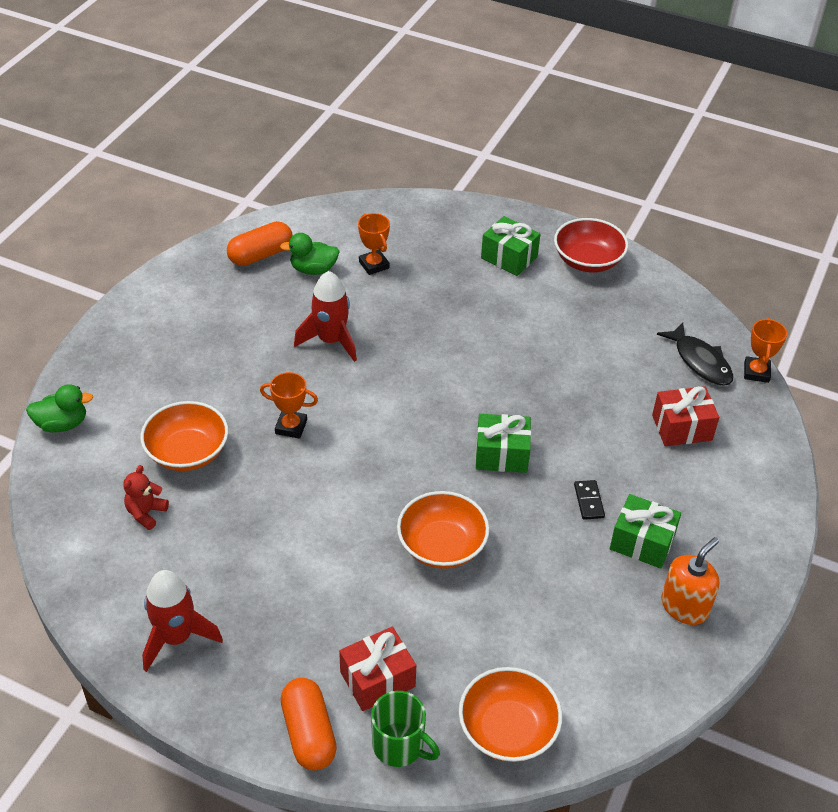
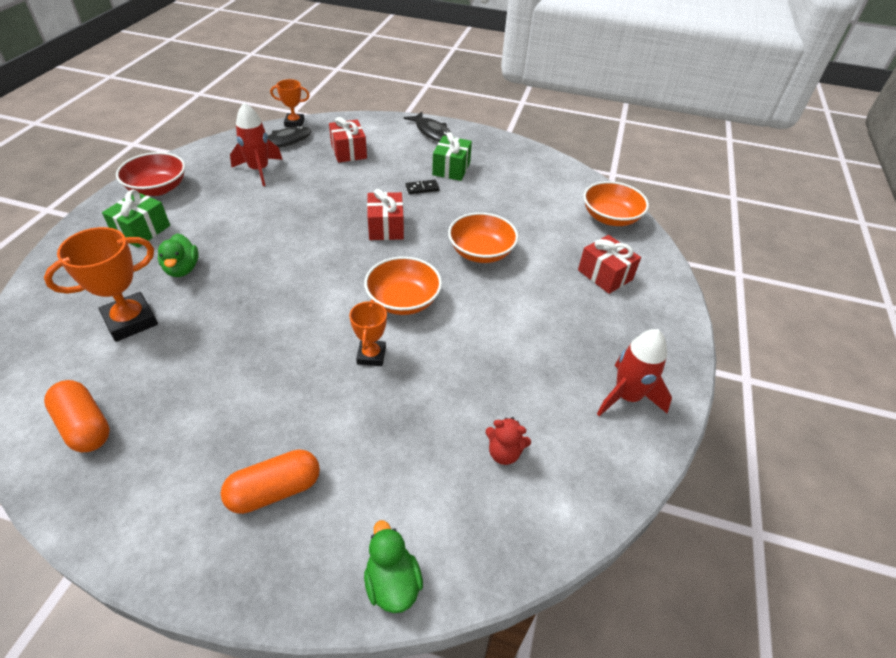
camera: 100 degrees left, 0 degrees up
(187, 452) = (417, 434): orange bowl -> orange bowl (403, 300)
(309, 733) = (663, 304): orange capsule -> orange capsule (275, 490)
(313, 269) = (126, 370): green duck -> green duck (182, 269)
(331, 341) = (249, 341): red rocket -> red rocket (259, 170)
(374, 265) = (131, 321): orange trophy -> orange trophy, size x1.65
(399, 746) = (647, 261): green mug -> none
(501, 454) = (386, 227): green gift -> red gift
(684, 606) = (494, 155): orange soap dispenser -> none
(749, 532) = (432, 132): none -> black fish

